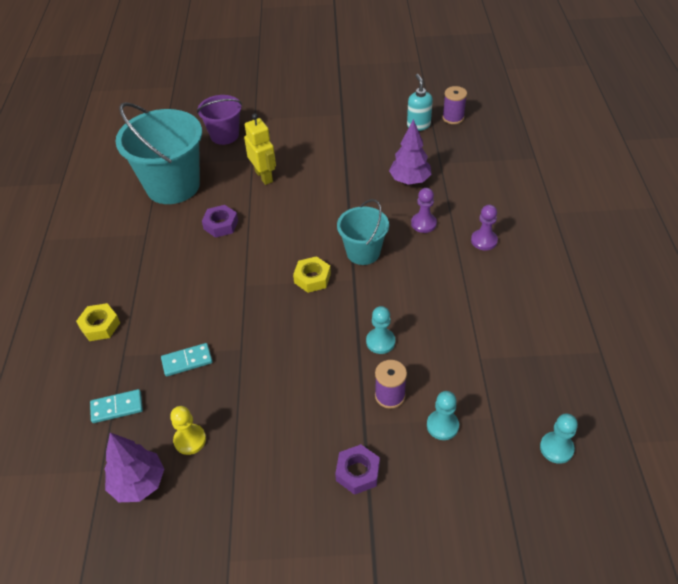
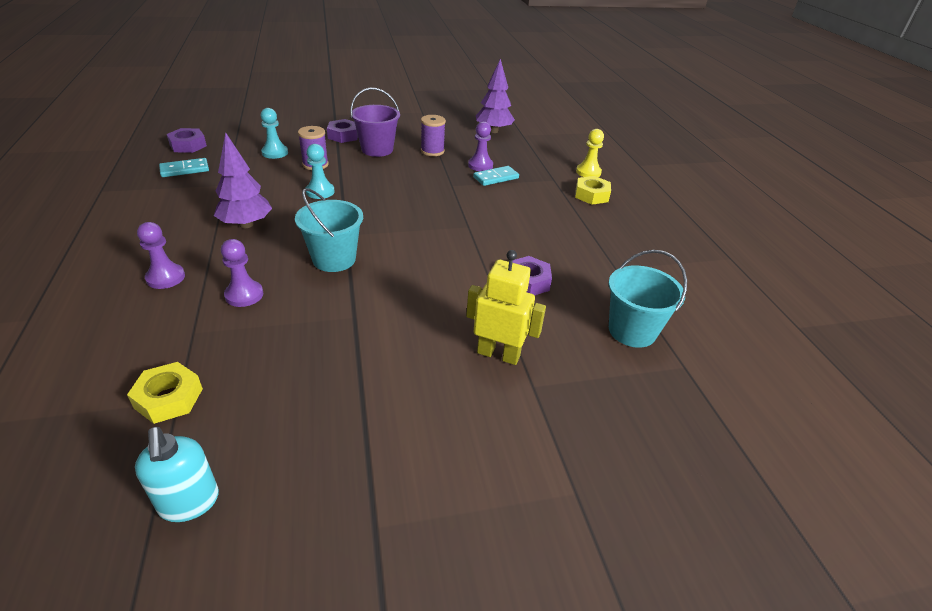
camera: 165 degrees right, 10 degrees down
(117, 407) = (534, 156): turquoise domino -> turquoise domino (185, 170)
(173, 186) = (632, 331): turquoise bucket -> turquoise bucket, size x0.57
(190, 440) = (469, 145): yellow pawn -> yellow pawn (588, 172)
(194, 388) = (480, 165): none -> purple pawn
(224, 135) = (613, 438): purple bucket -> purple bucket (377, 149)
(264, 176) = (498, 354): yellow robot -> yellow robot turned 150 degrees clockwise
(312, 278) = (394, 234): yellow nut -> yellow nut (169, 398)
(410, 180) = (247, 360): purple tree -> purple tree (246, 225)
(453, 118) = (89, 538): purple spool -> purple spool (432, 151)
(556, 448) = (188, 145): turquoise pawn -> purple nut

